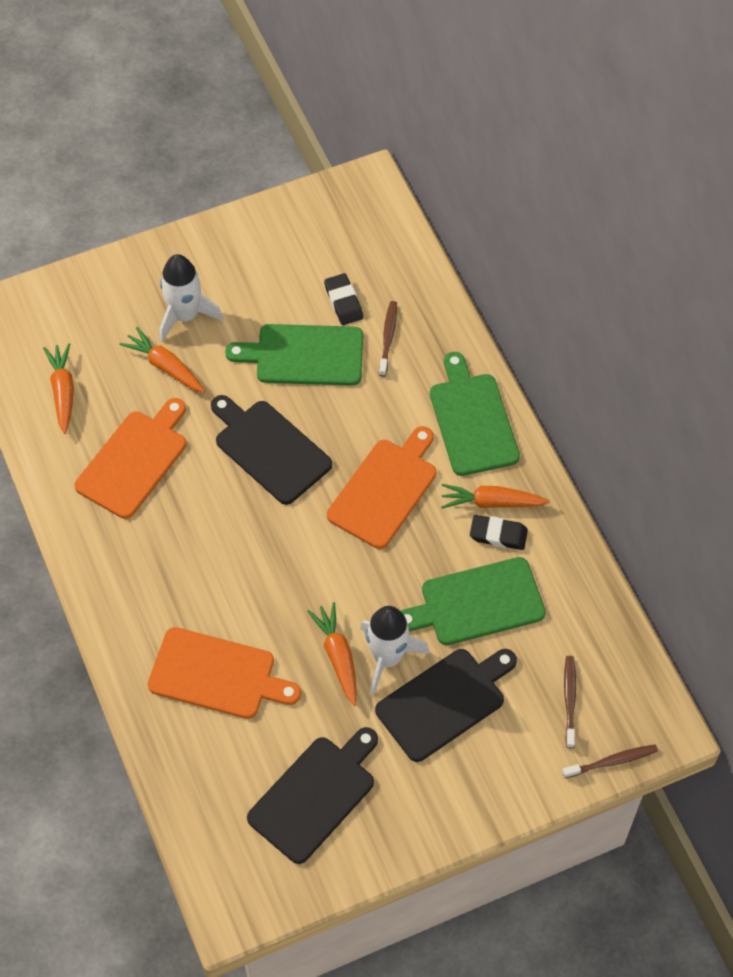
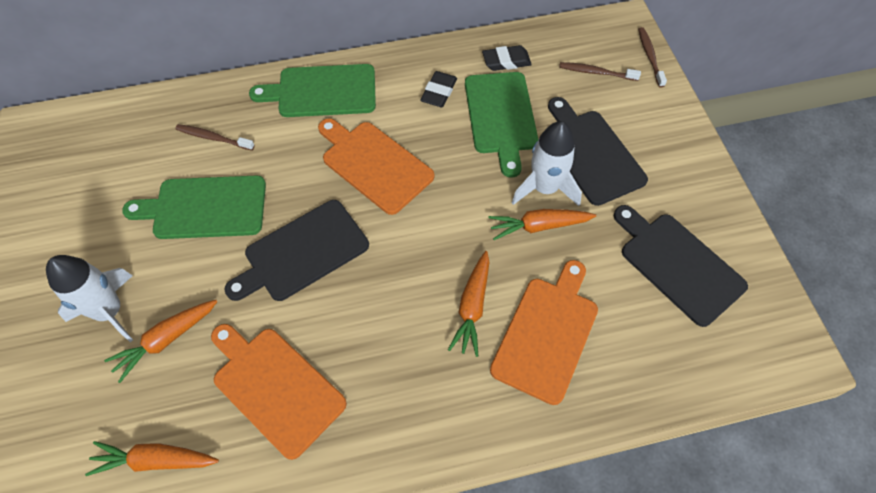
camera: 80 degrees left, 0 degrees up
(304, 355) = (205, 207): green cutting board -> green cutting board turned 75 degrees clockwise
(343, 302) = (158, 166): black eraser -> black eraser (506, 61)
(491, 502) = (407, 91): orange carrot -> orange carrot (472, 307)

